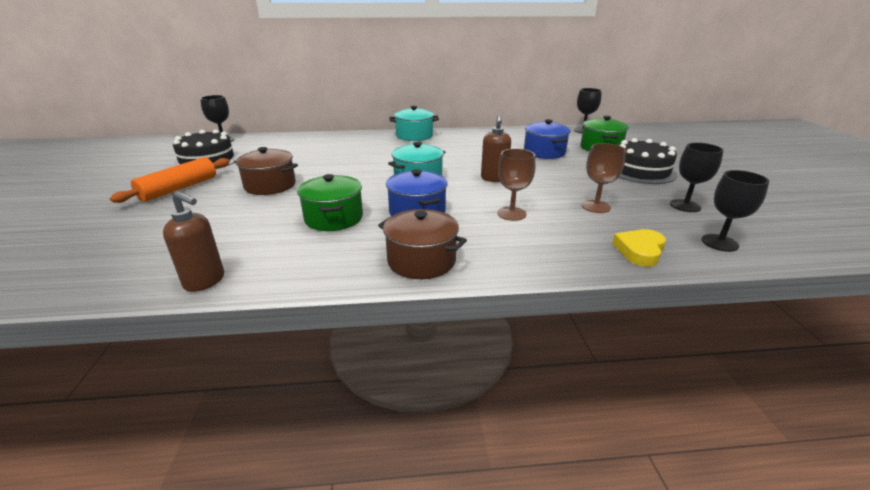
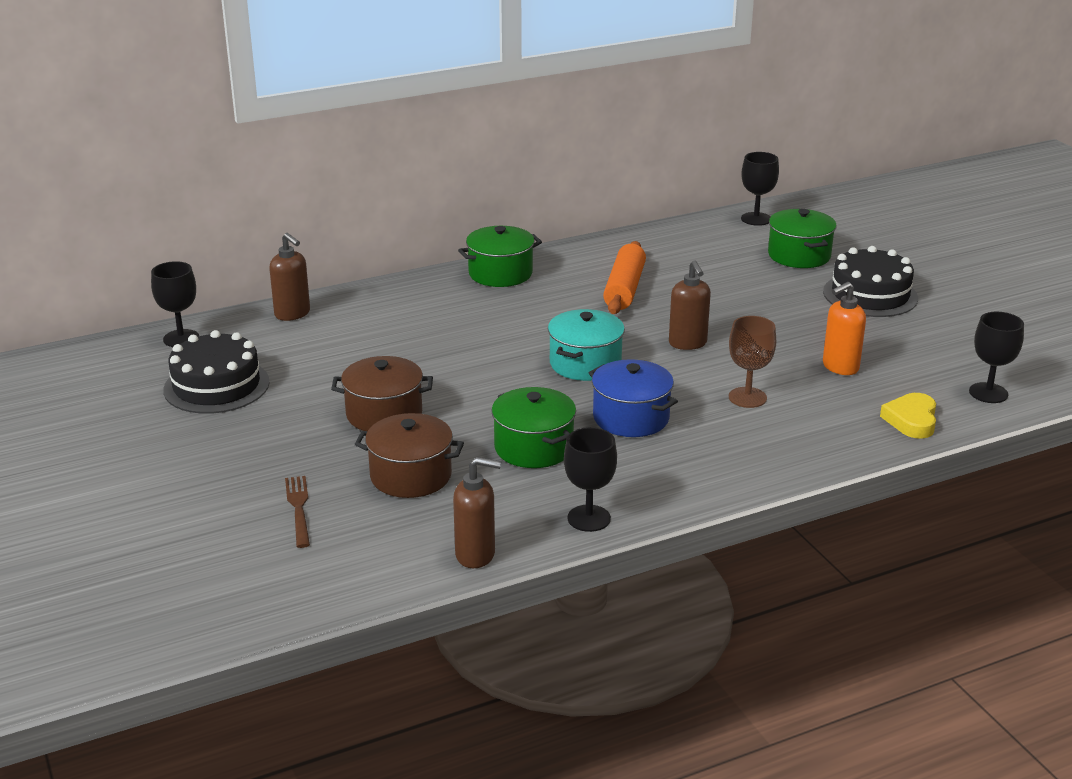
camera: 20 degrees left, 0 degrees up
(147, 225) = (298, 508): none -> brown fork
(179, 188) = (252, 445): orange rolling pin -> orange rolling pin (624, 289)
(289, 138) = (292, 314): none -> brown soap dispenser
(414, 136) = (500, 273): turquoise pot -> green pot
(421, 260) = (691, 480): brown pot -> brown pot (411, 476)
(544, 152) = (724, 278): blue pot -> none
(595, 206) = (840, 367): brown goblet -> orange soap dispenser
(685, 206) = (940, 346): black goblet -> black goblet (589, 518)

